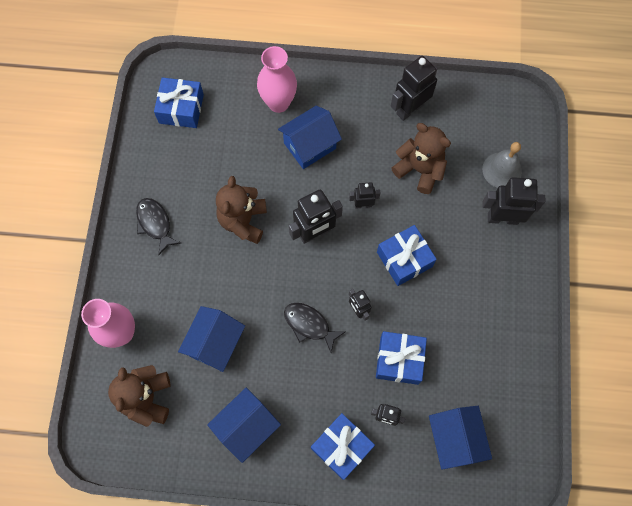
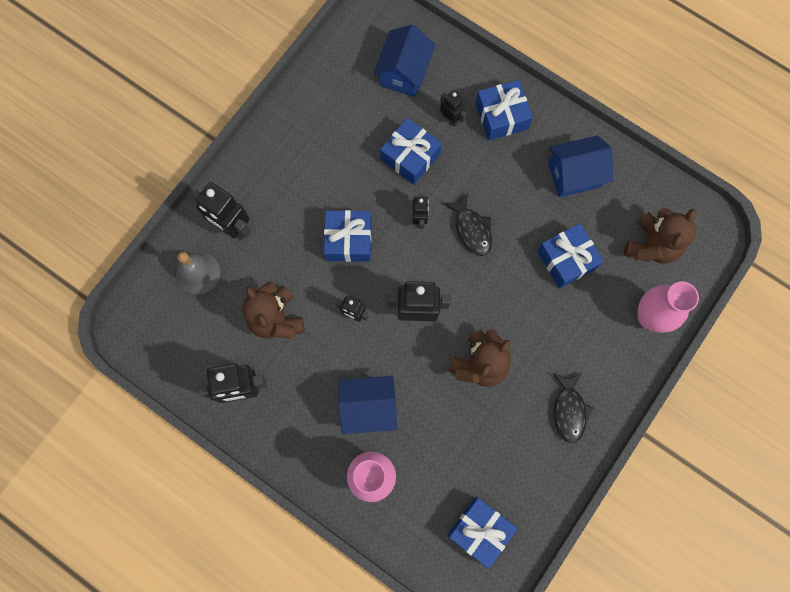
camera: 150 degrees left, 5 degrees up
(215, 344) = (566, 259): blue house -> blue gift

